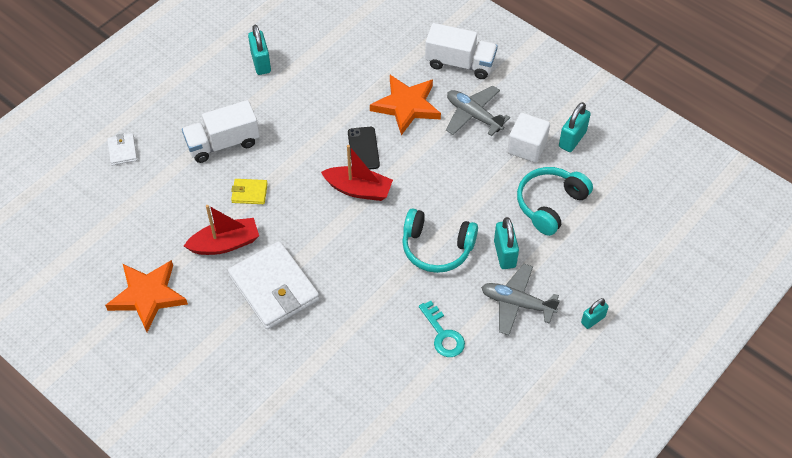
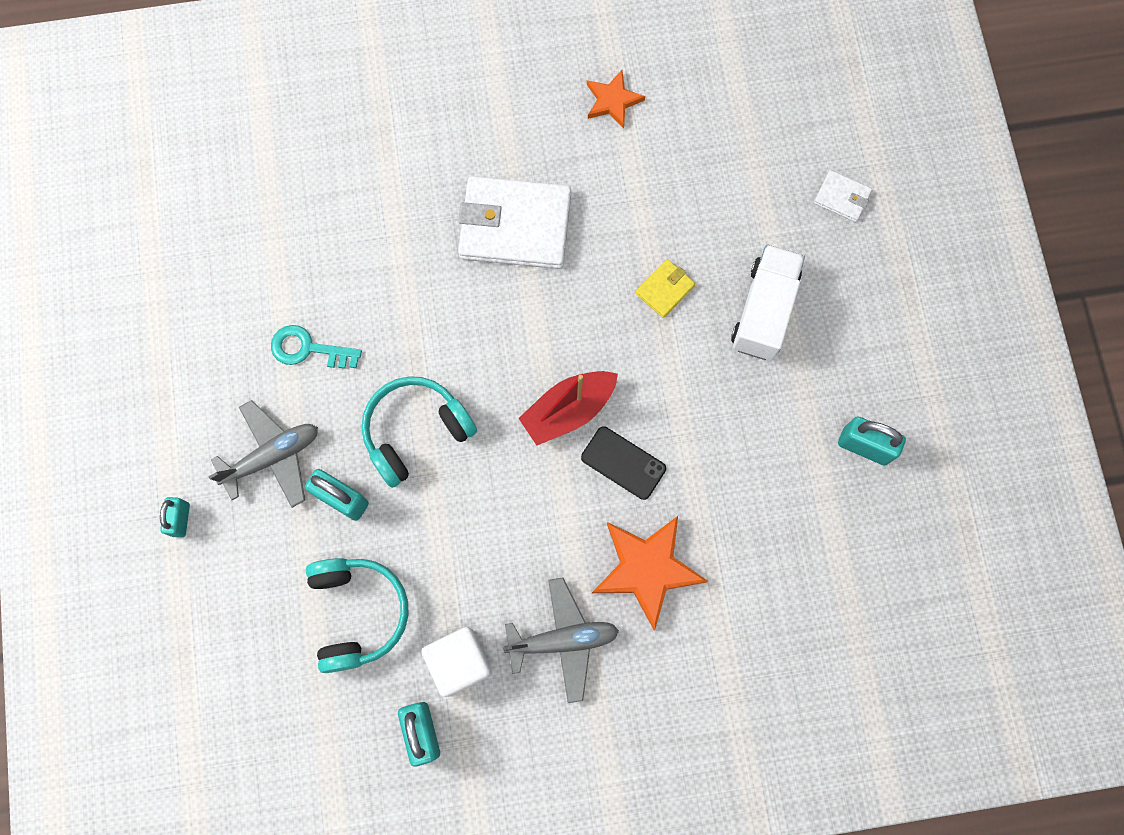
camera: 130 degrees right, 20 degrees up
(148, 296) = (612, 101): orange star -> orange star, size x0.58
(225, 243) = (615, 217): red boat -> none
(460, 63) = (662, 699): white truck -> none

